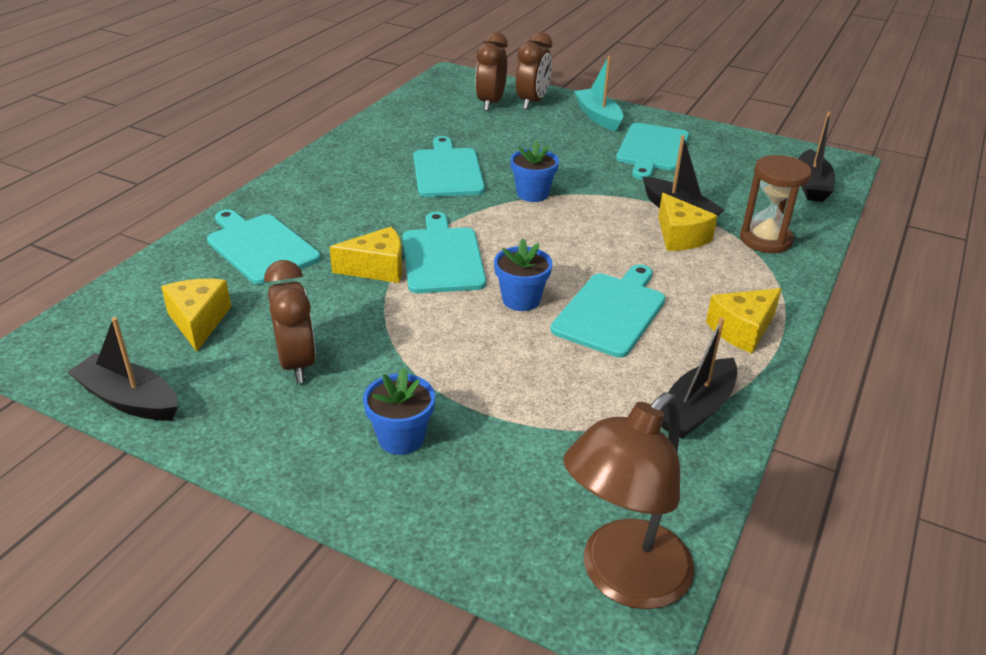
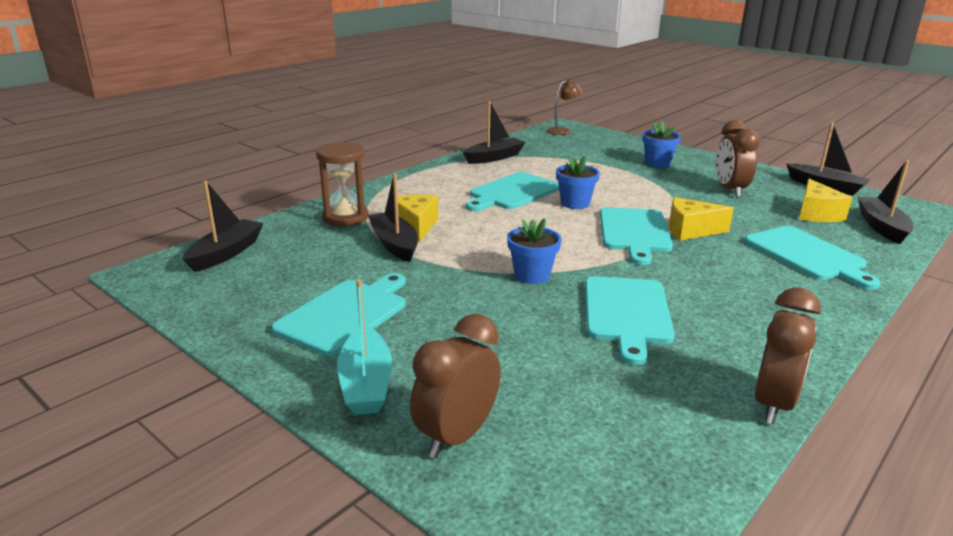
camera: 165 degrees left, 10 degrees down
(130, 306) = (881, 227): none -> black boat
(490, 103) = (537, 445): brown clock -> brown clock (773, 404)
(622, 578) = (562, 131): brown lamp -> brown lamp, size x0.53
(742, 330) = (432, 178): yellow cheese -> none

